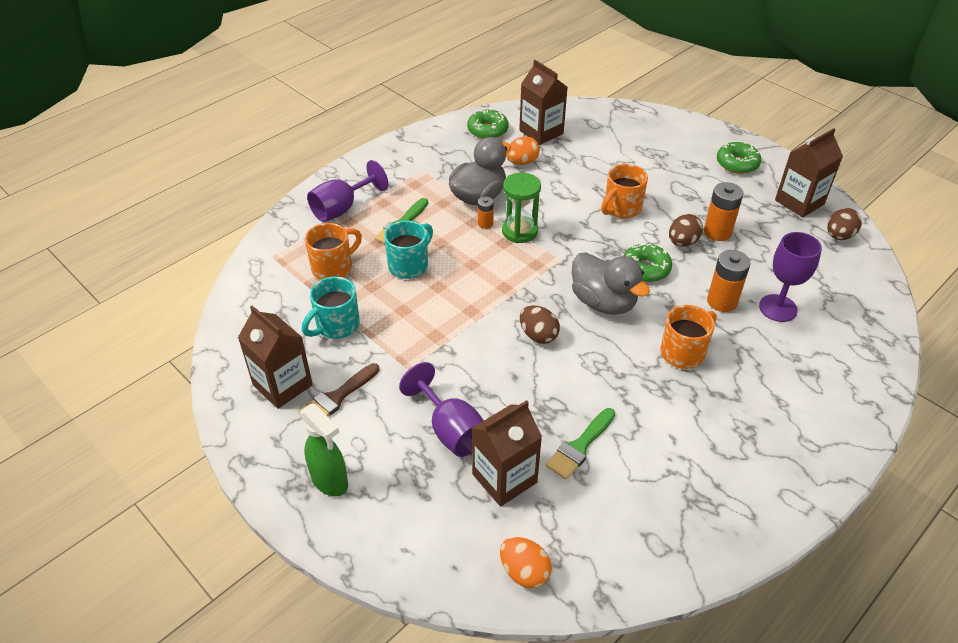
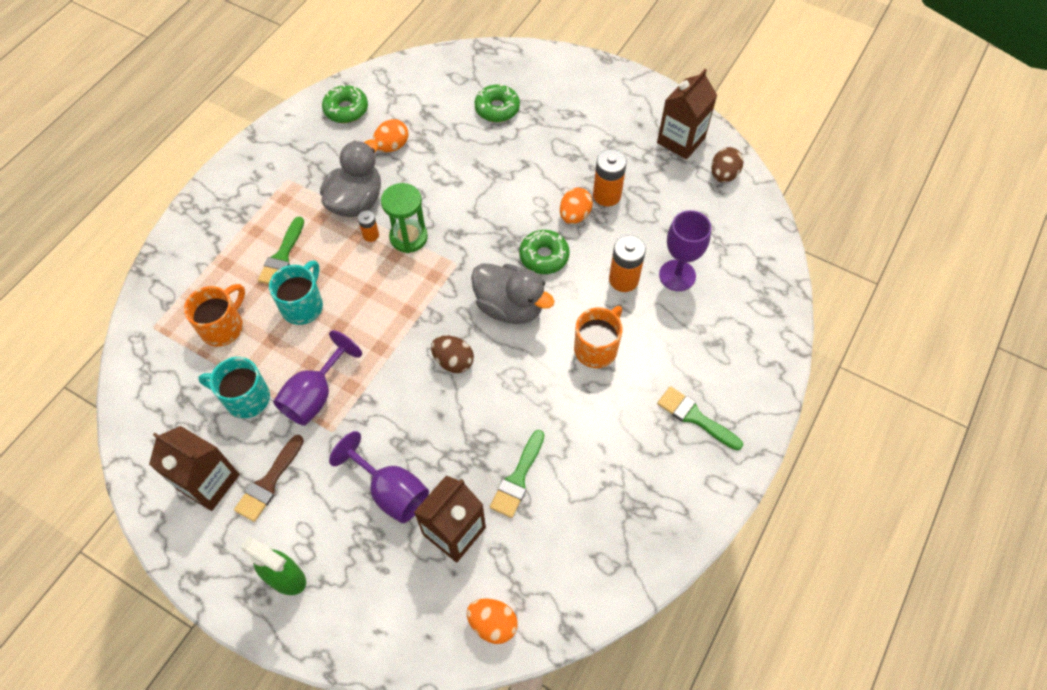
camera: 15 degrees left, 15 degrees up
(336, 326) = (245, 398): turquoise mug -> turquoise mug turned 75 degrees clockwise
(342, 208) = (212, 248): purple goblet -> purple goblet (315, 395)
(541, 132) = (404, 101): brown carton -> none
(621, 209) = (506, 186): orange mug -> none
(682, 242) = (574, 215): brown egg -> orange egg
(737, 163) = (613, 103): green donut -> green donut (497, 109)
(777, 432) = (695, 417): none -> green brush

